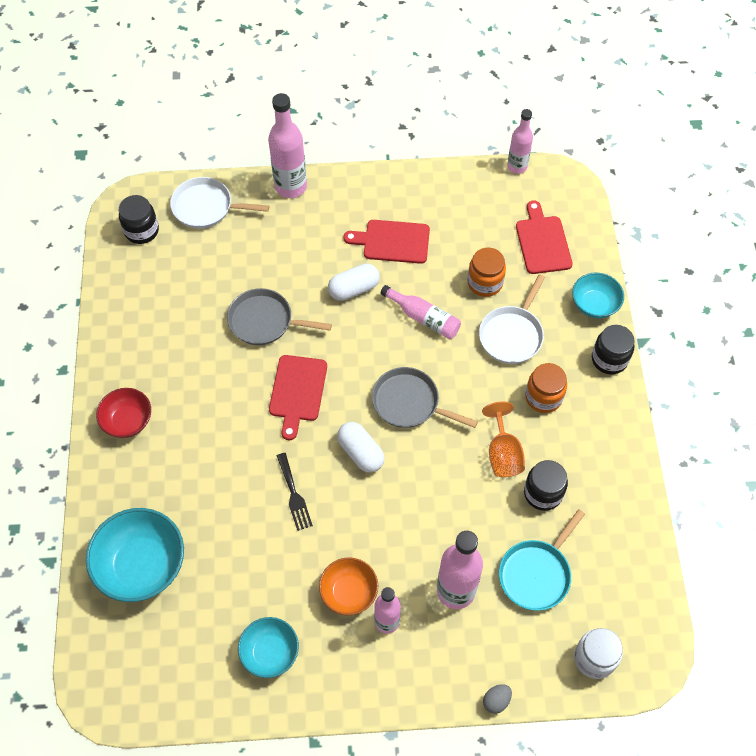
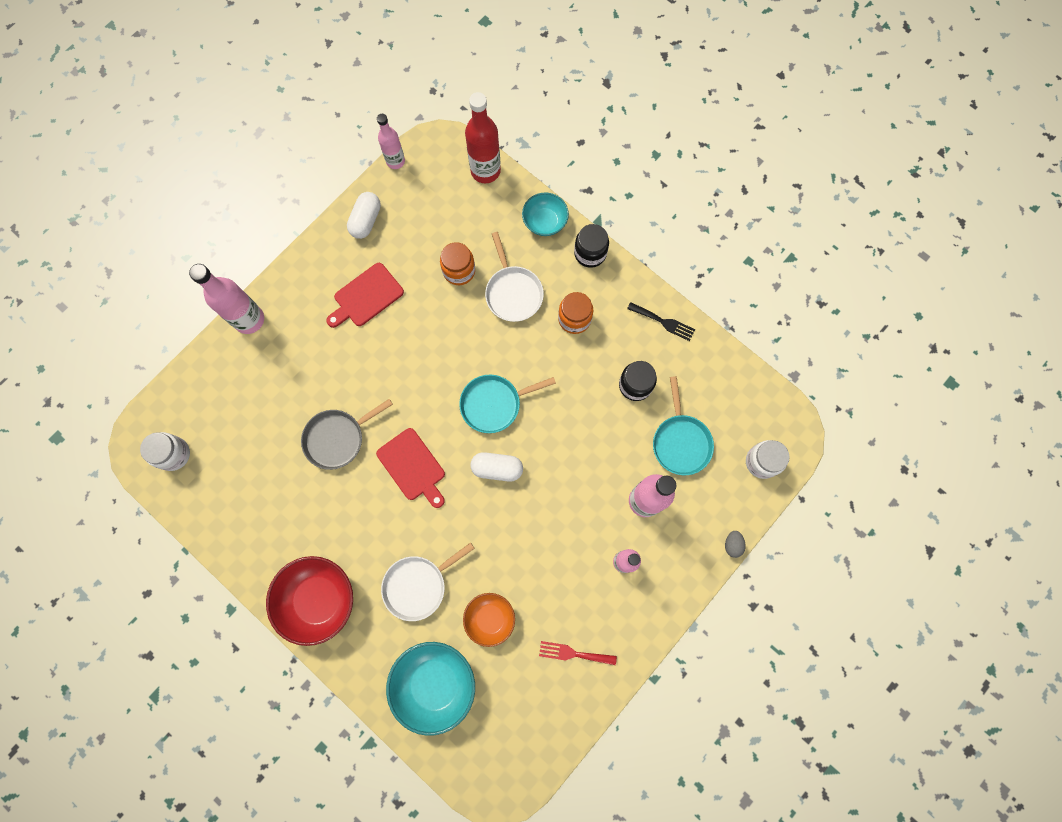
camera: 45 degrees left, 15 degrees up
(128, 421) = (318, 599): red bowl -> red bowl, size x1.65
(142, 231) = (174, 454): black jar -> white jar
(206, 207) = (203, 392): white pan -> white pan (418, 585)
(270, 652) = (573, 653): turquoise bowl -> red fork
(294, 495) = (483, 539): black fork -> black fork (663, 322)
(349, 592) = (582, 567): orange bowl -> orange bowl (490, 618)
(354, 289) = (375, 357): white capsule -> white capsule (366, 220)
(409, 403) = (494, 404): grey pan -> turquoise pan
(424, 318) = (443, 334): pink bottle -> none
(503, 453) = (586, 382): orange goblet -> none
(542, 242) = (468, 205): red cutting board -> none
(583, 229) = (485, 171): none -> red bottle

